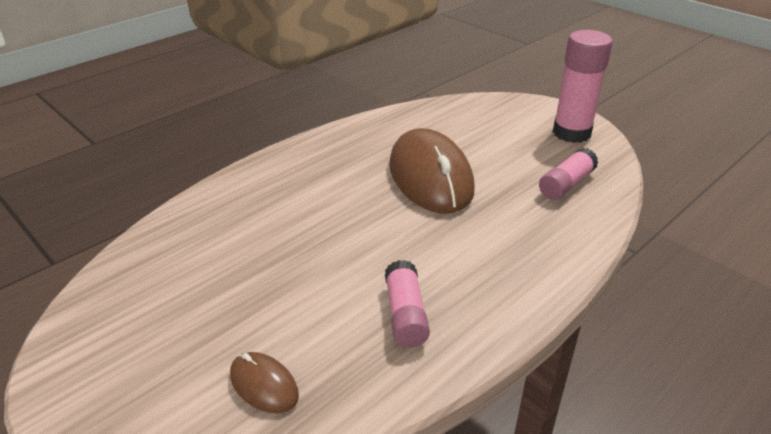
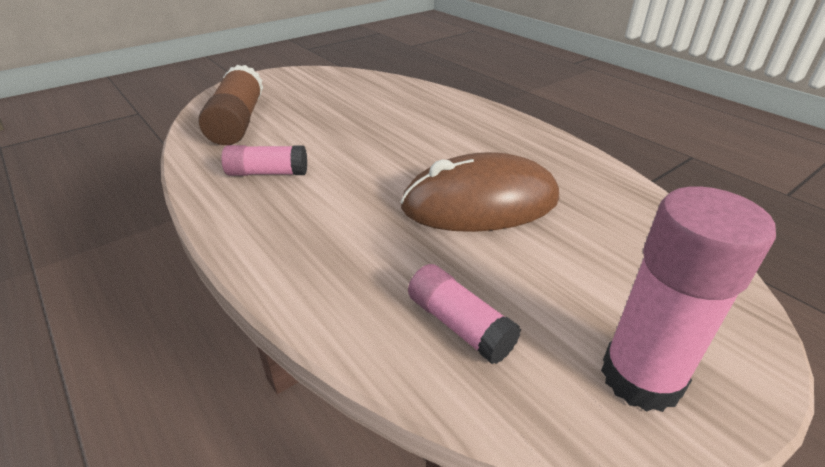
camera: 95 degrees right, 0 degrees up
(264, 385) = (238, 122): brown mouse -> brown glue stick

